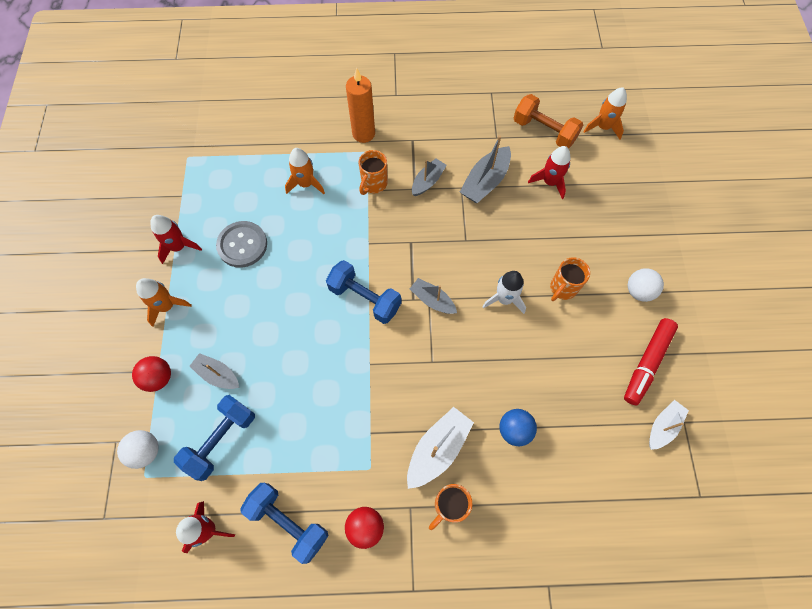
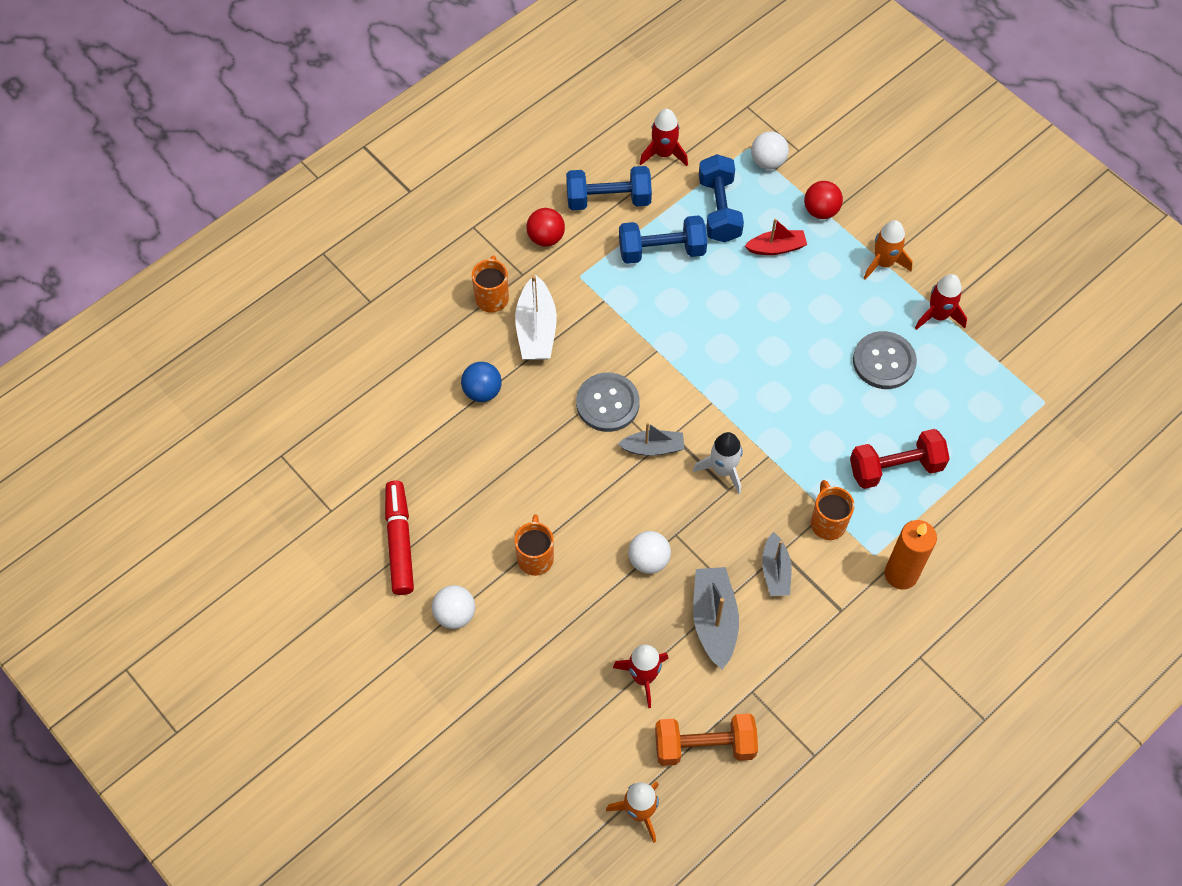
camera: 140 degrees right, 5 degrees down
(217, 374) = (776, 248): grey boat -> red boat
(306, 184) = (895, 468): orange rocket -> red dumbbell
(365, 298) = (718, 401): blue dumbbell -> blue dumbbell (661, 250)
(435, 352) = (607, 403): none -> grey button
(494, 237) = (648, 560): none -> white ball
(504, 299) = (585, 501): white rocket -> white rocket (723, 470)
(663, 426) = (349, 492): white boat -> none

